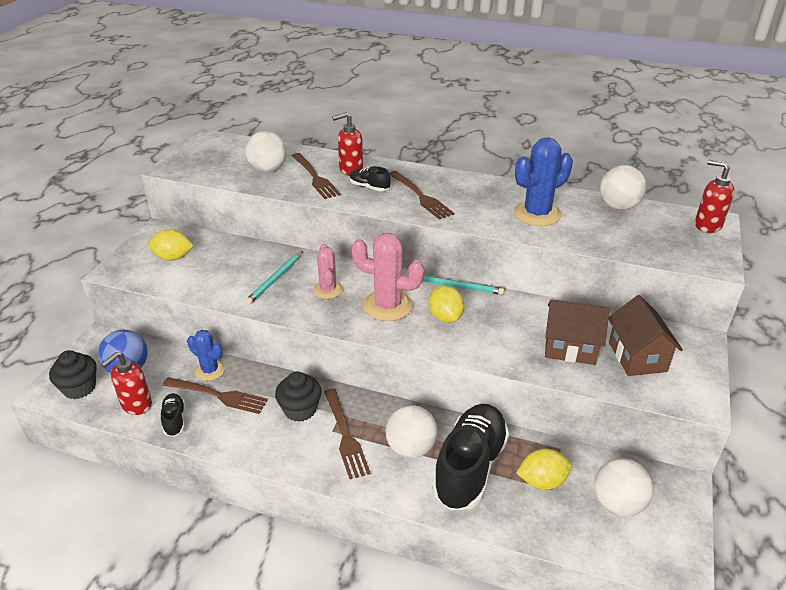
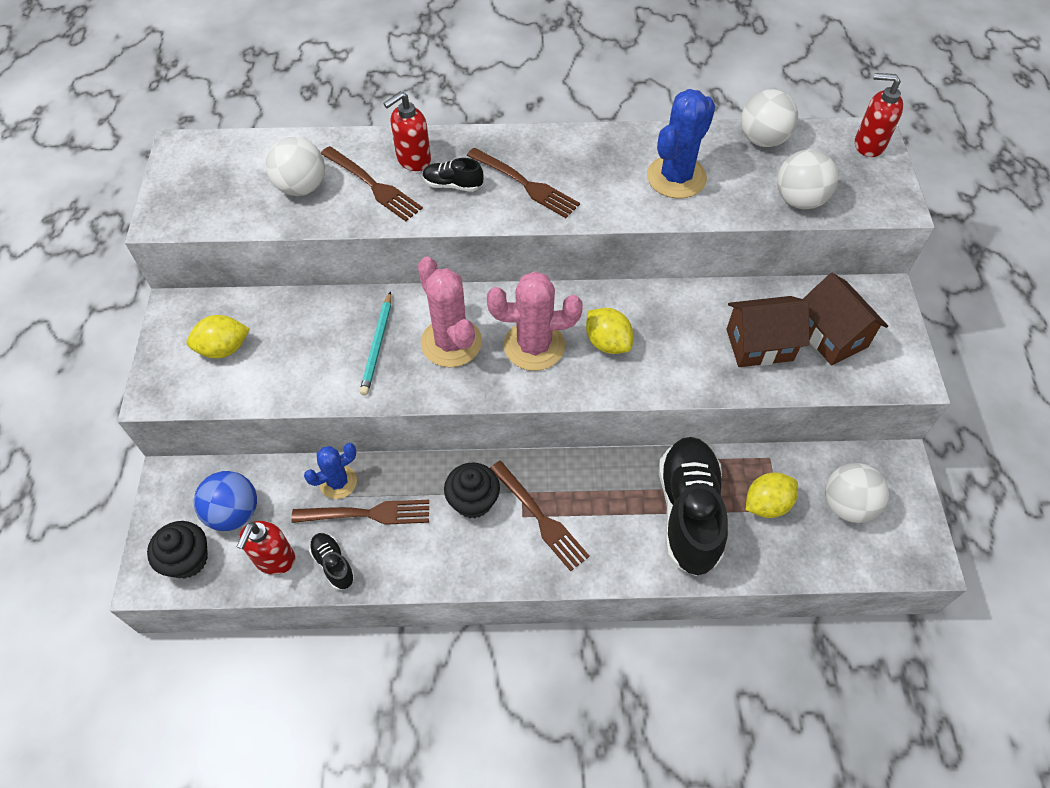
camera: 20 degrees left, 20 degrees up
(210, 370) = (338, 482): blue cactus -> blue cactus turned 45 degrees counterclockwise
(328, 290) = (451, 342): pink cactus -> pink cactus, size x1.63
(411, 448) = (618, 510): white ball -> white ball (799, 200)
(457, 286) = (601, 292): turquoise pencil -> none

